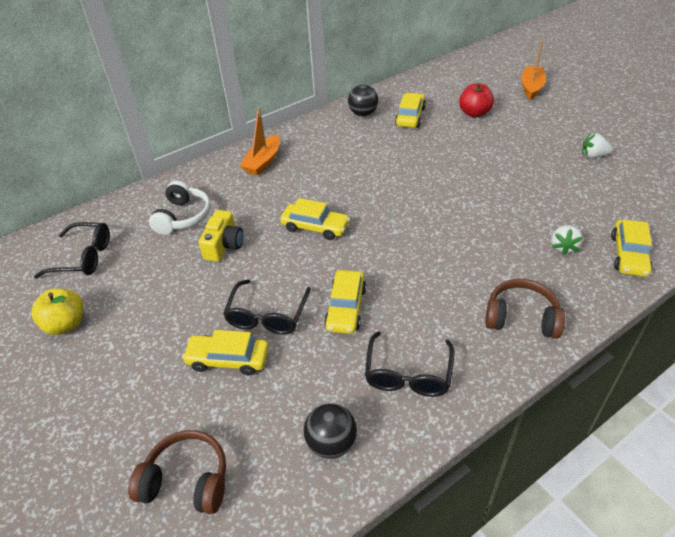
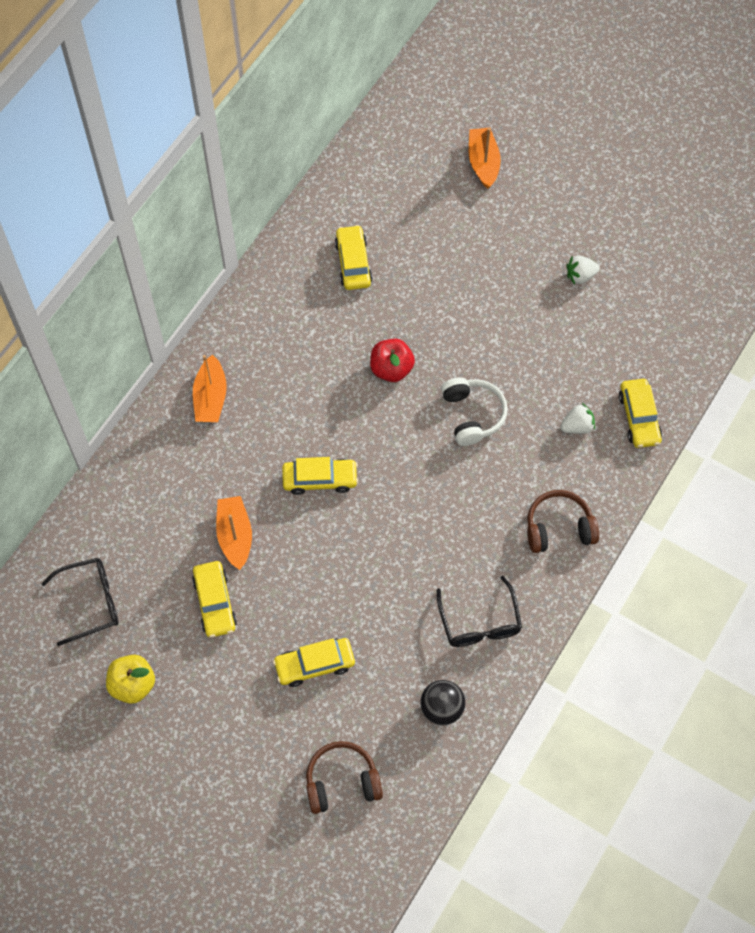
camera: 25 degrees left, 20 degrees up
(183, 217) = (166, 512): white headphones -> white headphones (472, 415)
(224, 245) = (235, 536): yellow camera -> orange boat
(267, 316) = (326, 606): black glasses -> none
(346, 308) = (396, 572): yellow car -> yellow car (215, 603)
(363, 114) = (293, 273): black ball -> none
(474, 113) = (428, 234): red apple -> red apple (391, 369)
(563, 247) = (577, 426): white strawberry -> white strawberry turned 105 degrees counterclockwise

